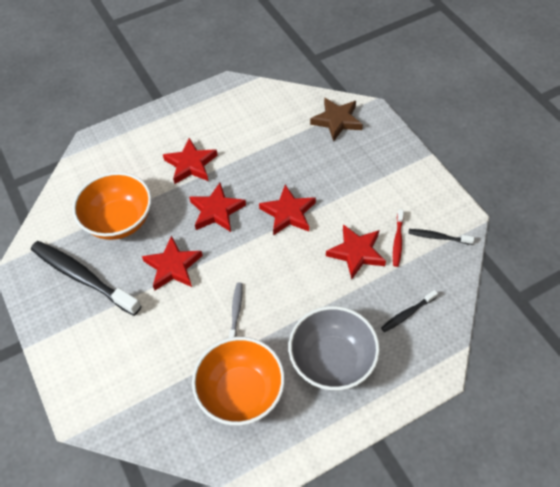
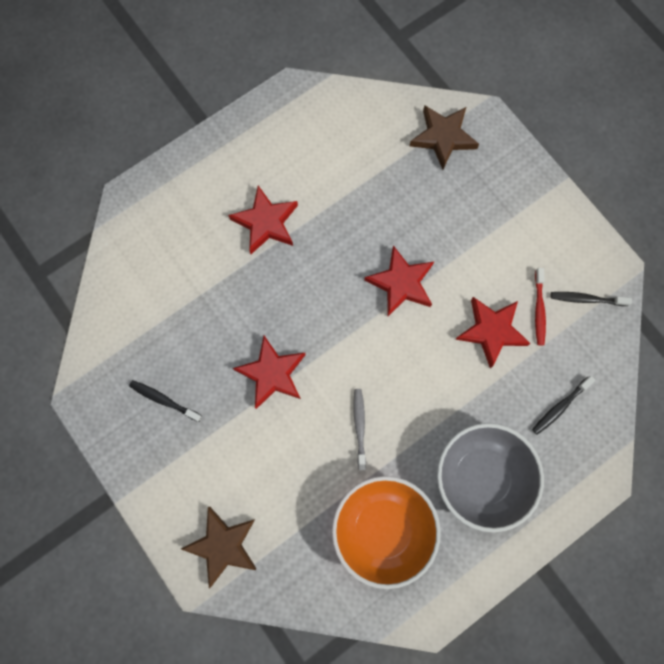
camera: 10 degrees left, 20 degrees up
(83, 277) = (164, 400): black toothbrush -> black toothbrush, size x0.47
(103, 390) = (223, 545): none -> brown star
(119, 221) = (191, 316): orange bowl -> none
(217, 211) = (311, 289): red star -> none

